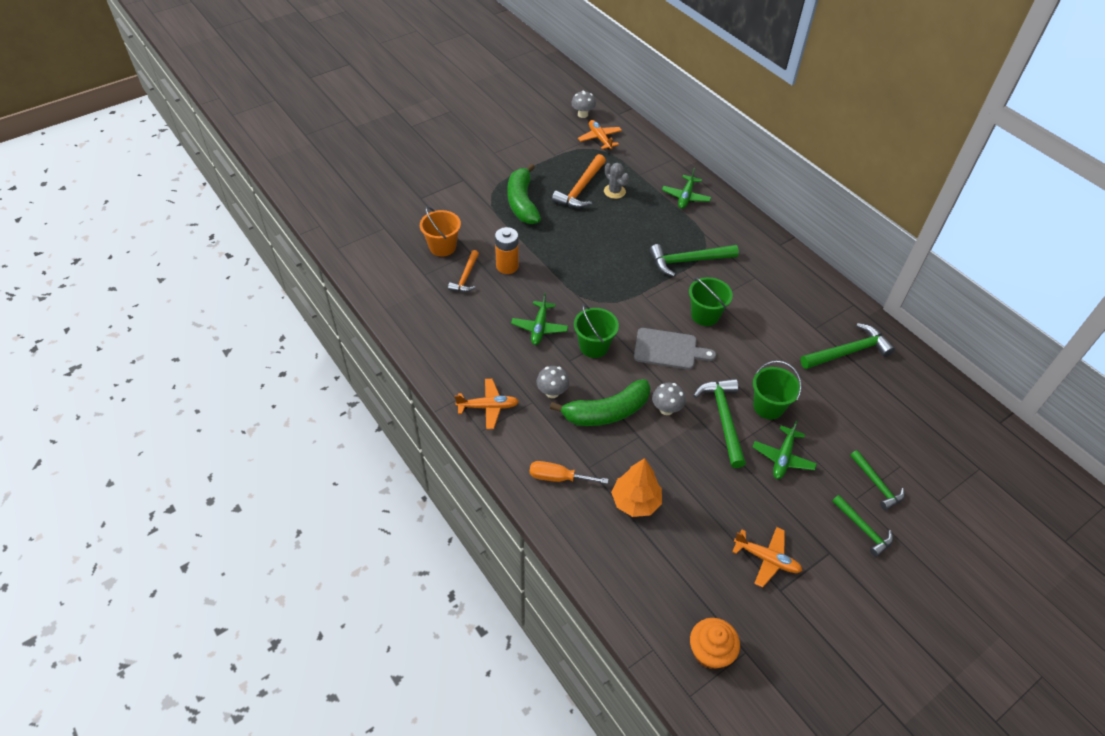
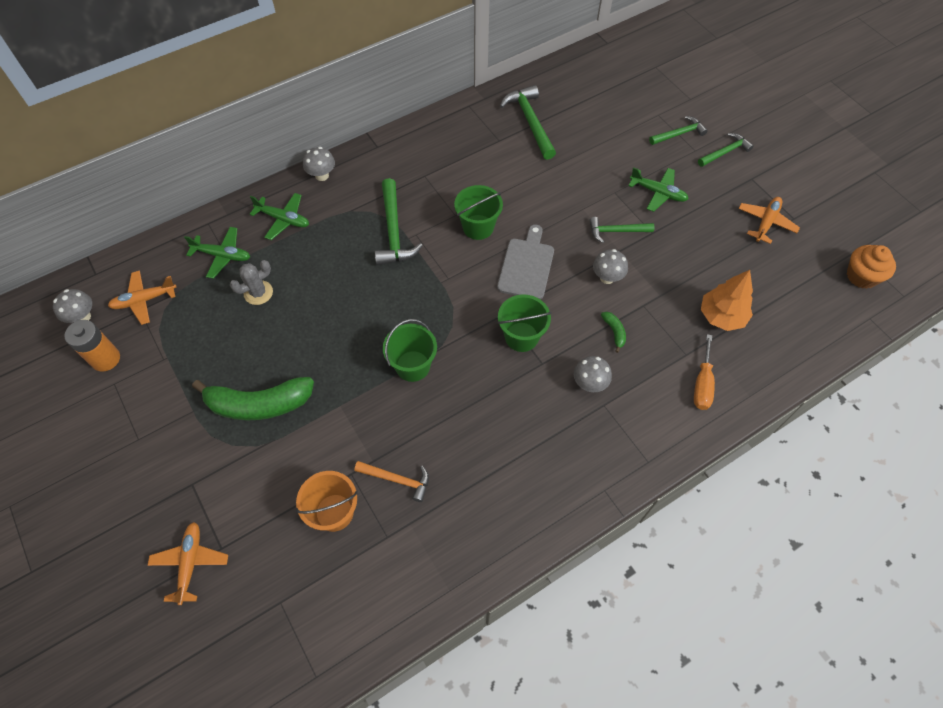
camera: 85 degrees left, 10 degrees up
(488, 407) = (614, 453): orange plane -> orange plane (190, 563)
(507, 266) = (382, 427): orange battery -> orange battery (106, 359)
(539, 328) = (491, 392): green plane -> green plane (223, 255)
(581, 189) = (245, 331): orange hammer -> none
(606, 412) = (614, 332): green banana -> green banana, size x0.41
(723, 419) = (616, 231): green hammer -> green hammer, size x0.63
(737, 214) = (322, 175): none -> grey mushroom
(768, 406) = (599, 193): green bucket -> green bucket (412, 366)

